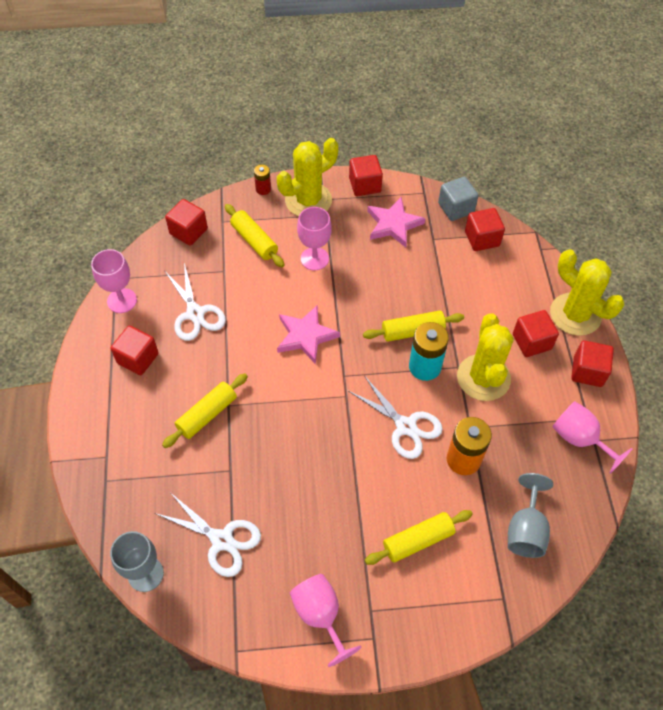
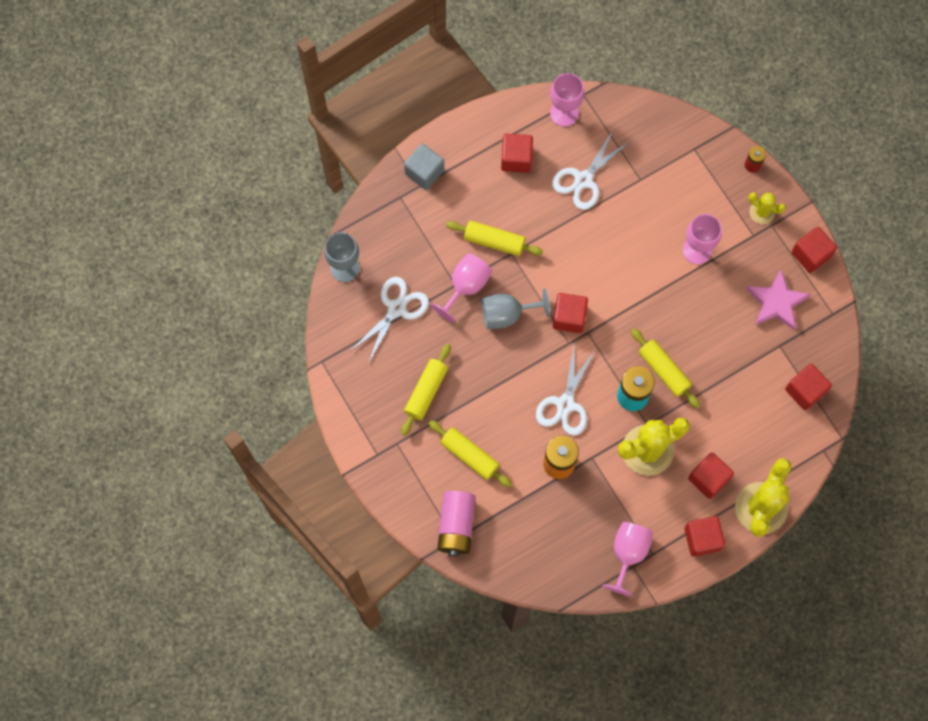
camera: 65 degrees right, 15 degrees up
(188, 231) = (666, 126): red cube -> red cube (569, 317)
(222, 540) = (396, 309): white scissors -> white scissors turned 150 degrees counterclockwise
(254, 241) = (688, 188): yellow rolling pin -> yellow rolling pin (426, 392)
(306, 336) = (610, 282): pink star -> none
(308, 200) = (762, 212): yellow cactus -> yellow cactus, size x0.51
(320, 615) = (376, 408): pink goblet -> pink goblet (466, 286)
(456, 208) = (830, 352): grey cube -> grey cube (424, 172)
(489, 590) = (456, 526): none -> pink battery
(525, 530) = (520, 536): grey goblet -> grey goblet (507, 314)

